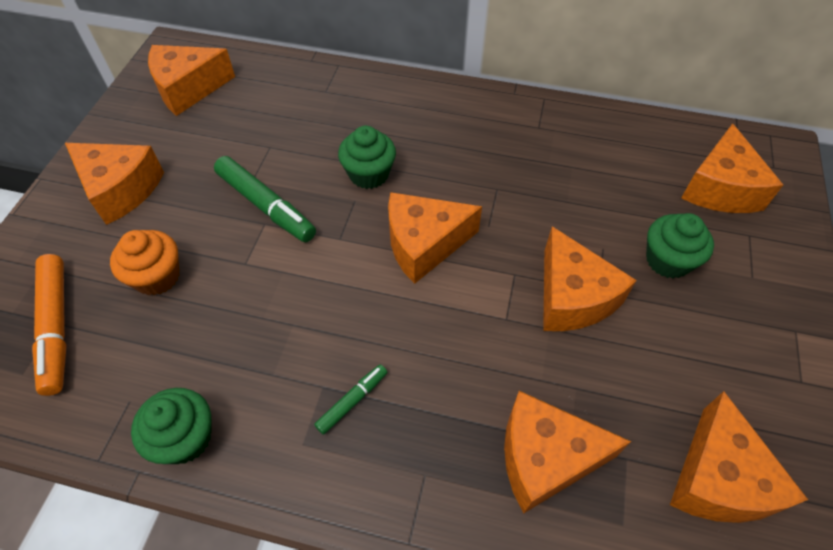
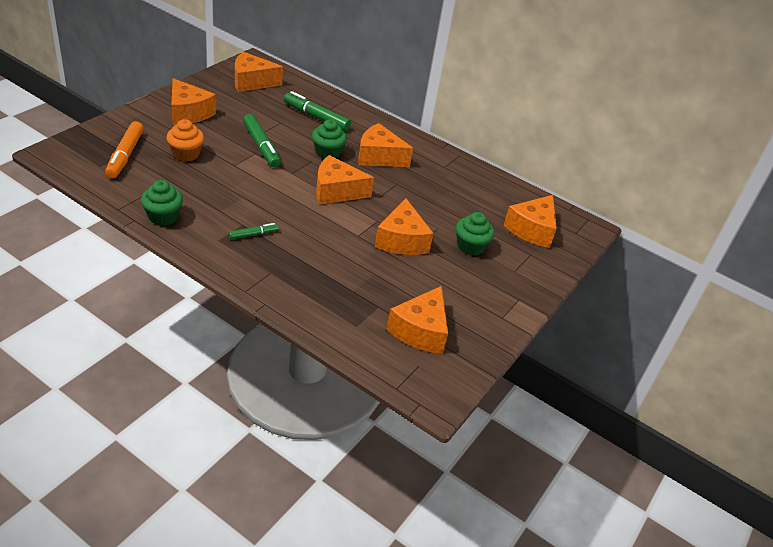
camera: 15 degrees right, 15 degrees down
(316, 114) = (316, 117): none -> green marker
(545, 458) = (336, 290): orange cheese -> orange cheese (379, 157)

